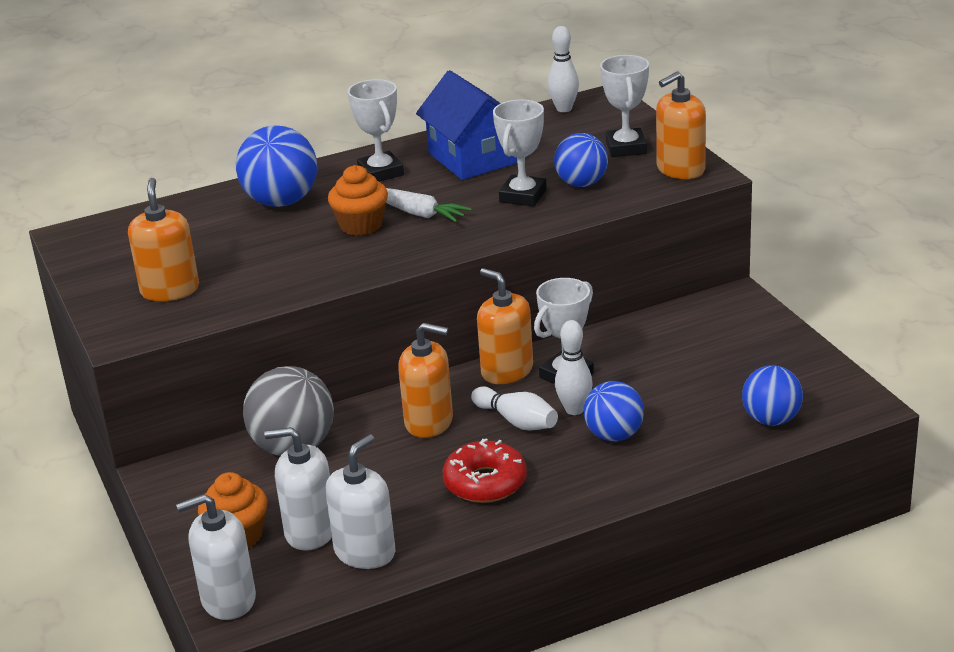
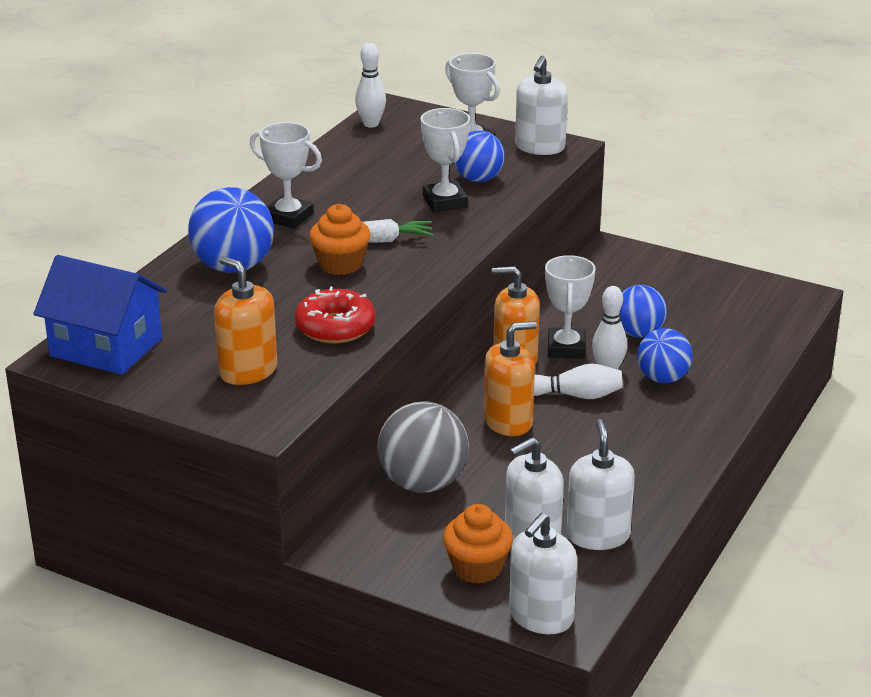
camera: 40 degrees left, 0 degrees up
(473, 158) = (354, 183): blue house -> blue house (106, 347)
(485, 482) = (616, 448): red donut -> red donut (335, 327)
(680, 169) = (540, 147): orange soap dispenser -> white soap dispenser
(771, 419) = (755, 327): blue ball -> blue ball (638, 333)

